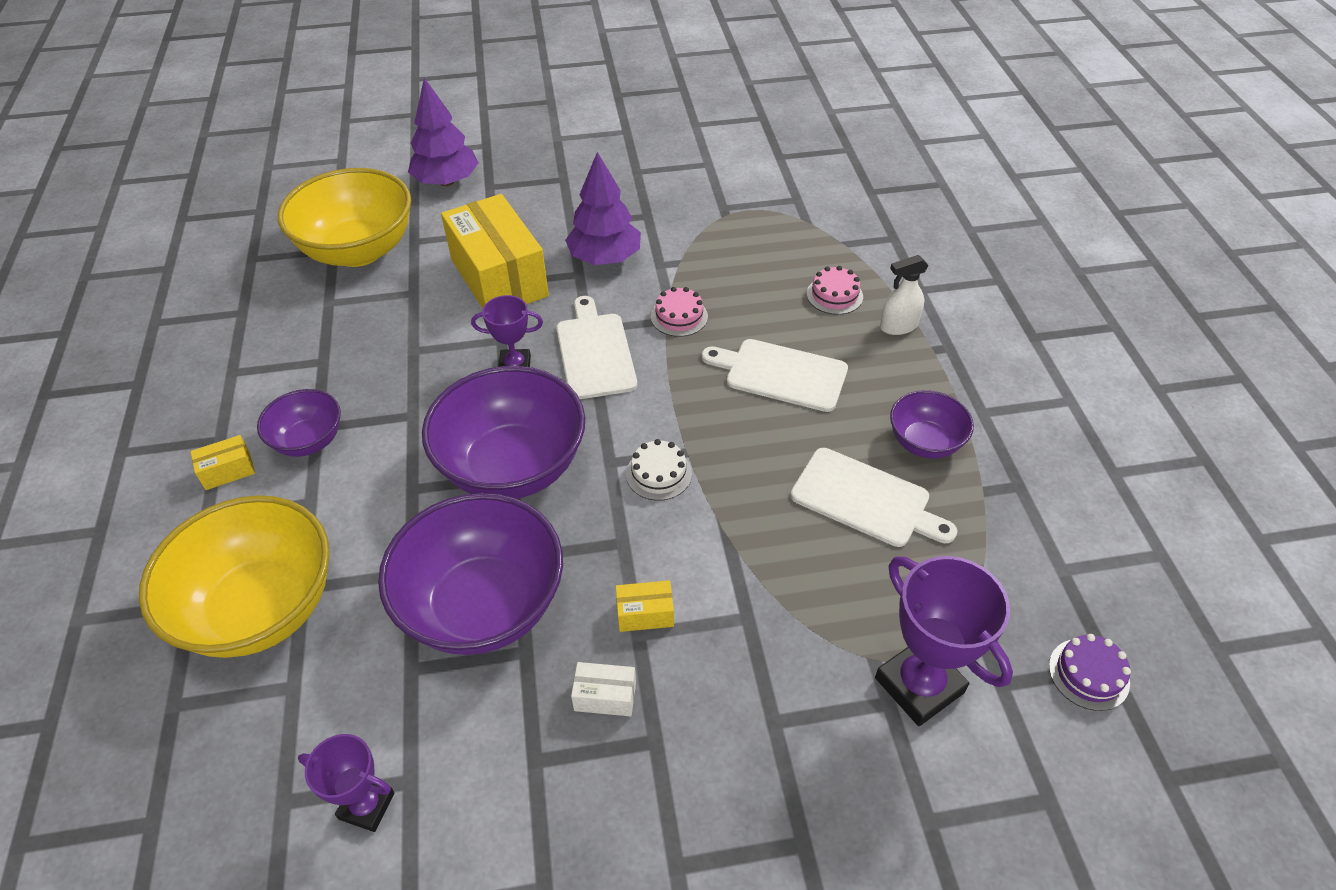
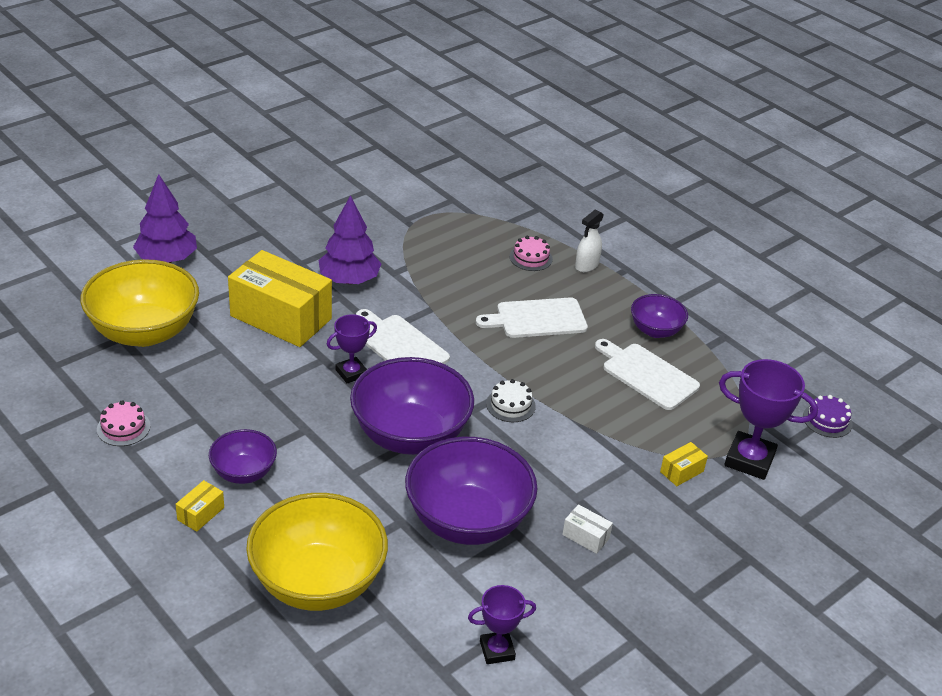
camera: 35 degrees left, 10 degrees down
(605, 696) = (586, 536): white box -> white box turned 60 degrees clockwise
(645, 614) = (571, 485): yellow box -> yellow box (681, 471)
(679, 316) = (438, 303): pink cake -> pink cake (123, 428)
(866, 499) = (647, 375): white cutting board -> white cutting board turned 135 degrees counterclockwise

